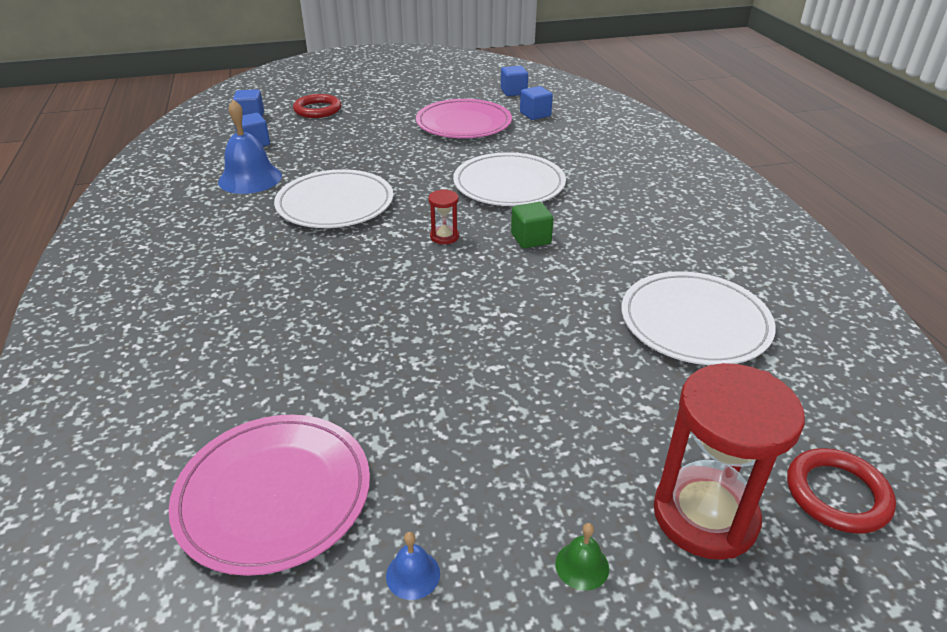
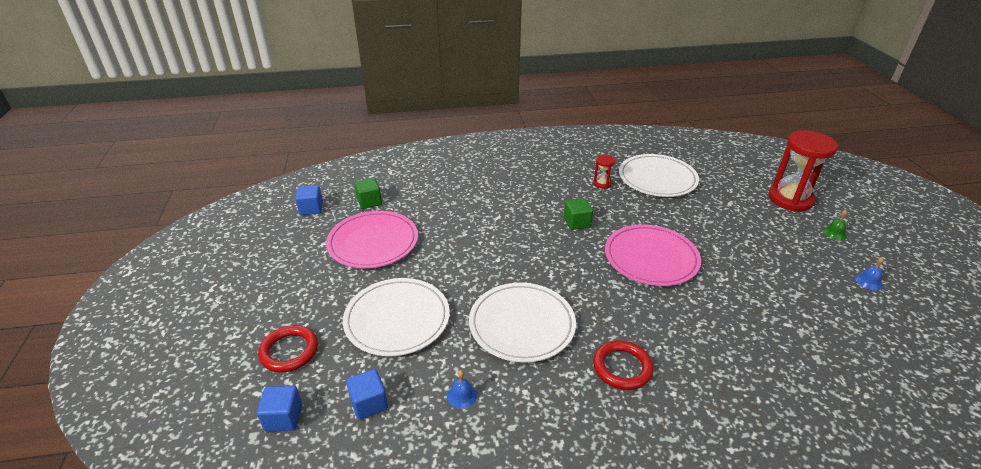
camera: 85 degrees left, 0 degrees up
(250, 178) = (462, 395): blue bell -> blue bell, size x0.45
(274, 494) = (852, 334): pink plate -> pink plate (651, 258)
(444, 237) = (576, 261): red hourglass -> red hourglass (602, 184)
(509, 184) = (497, 226): white plate -> white plate (397, 319)
(535, 114) = (369, 202): blue cube -> green cube
(837, 494) = (762, 168): red ring -> red ring (622, 367)

